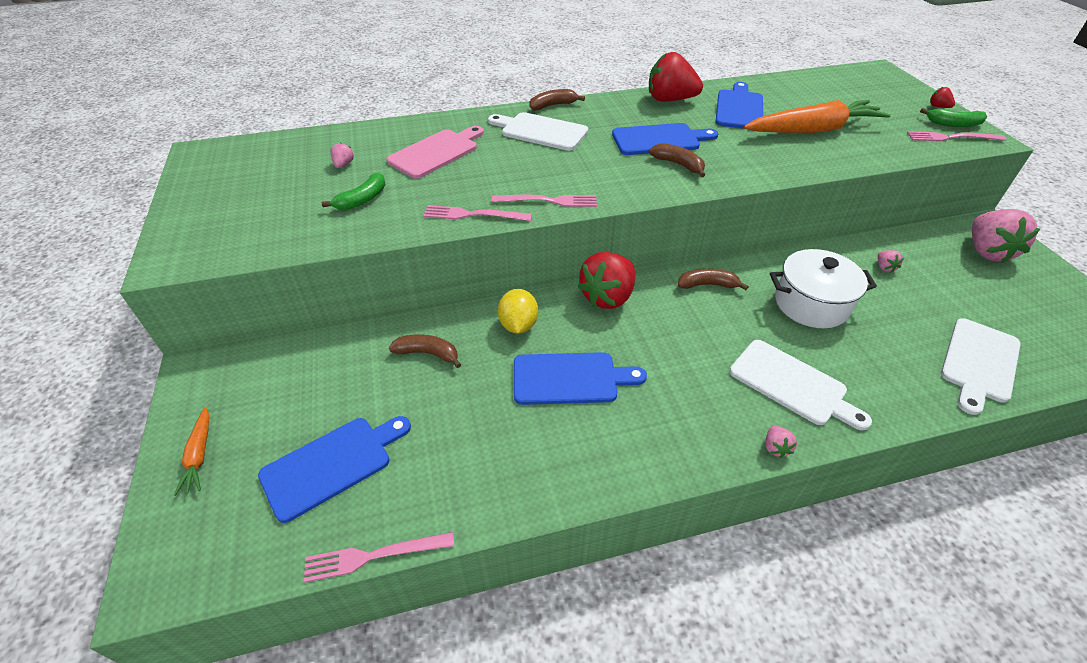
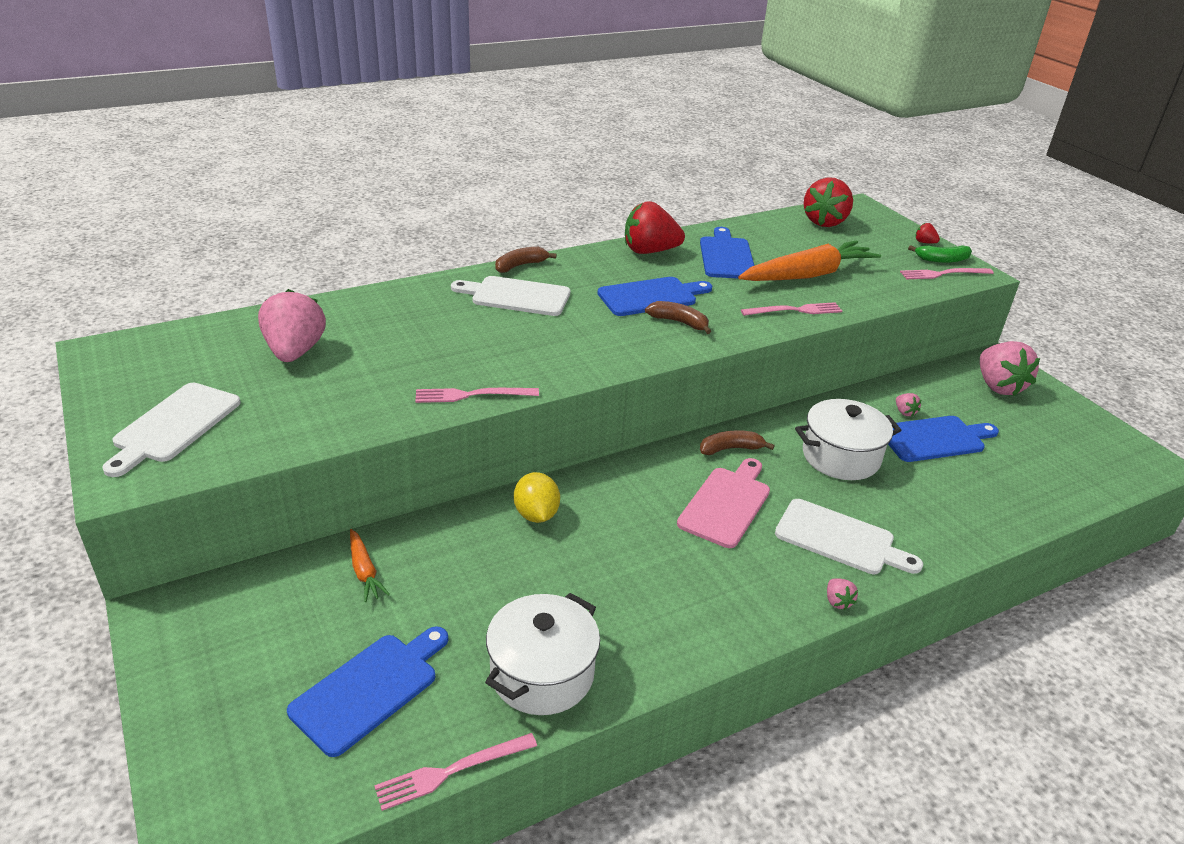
camera: 15 degrees left, 10 degrees down
(199, 455) = (202, 704): orange carrot -> orange carrot (364, 571)
(343, 165) = (295, 352): pink strawberry -> pink strawberry, size x2.39
(362, 199) = (335, 390): green banana -> none
(428, 353) = (441, 557): brown banana -> none
(436, 152) = (403, 329): pink cutting board -> pink cutting board (726, 504)
(480, 475) = (542, 673): none -> white pot
(548, 201) = (551, 373): pink fork -> pink fork (795, 310)
(570, 379) = (611, 563): blue cutting board -> blue cutting board (935, 439)
(608, 297) = (627, 473): red strawberry -> red strawberry (825, 222)
(979, 363) = (1010, 495): white cutting board -> white cutting board (174, 426)

